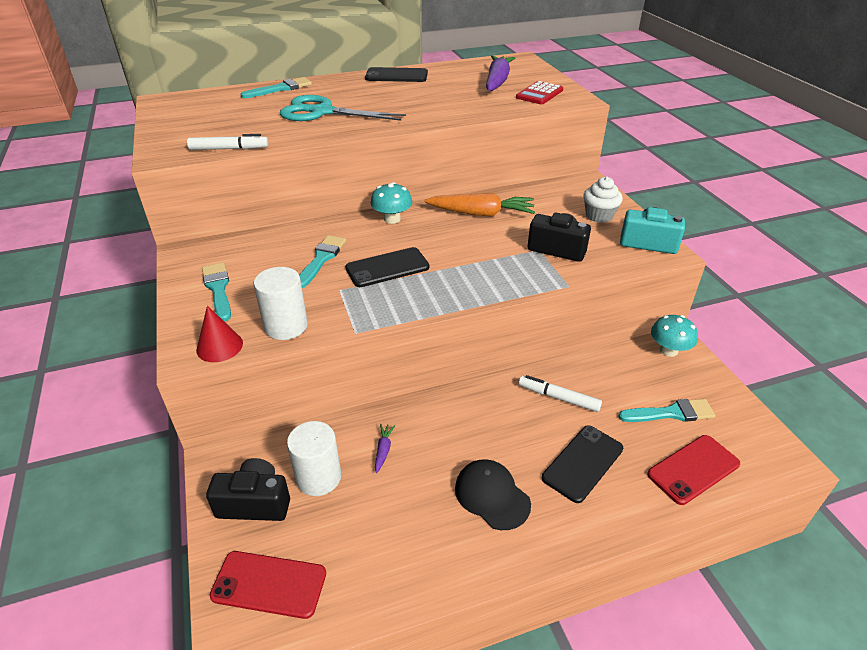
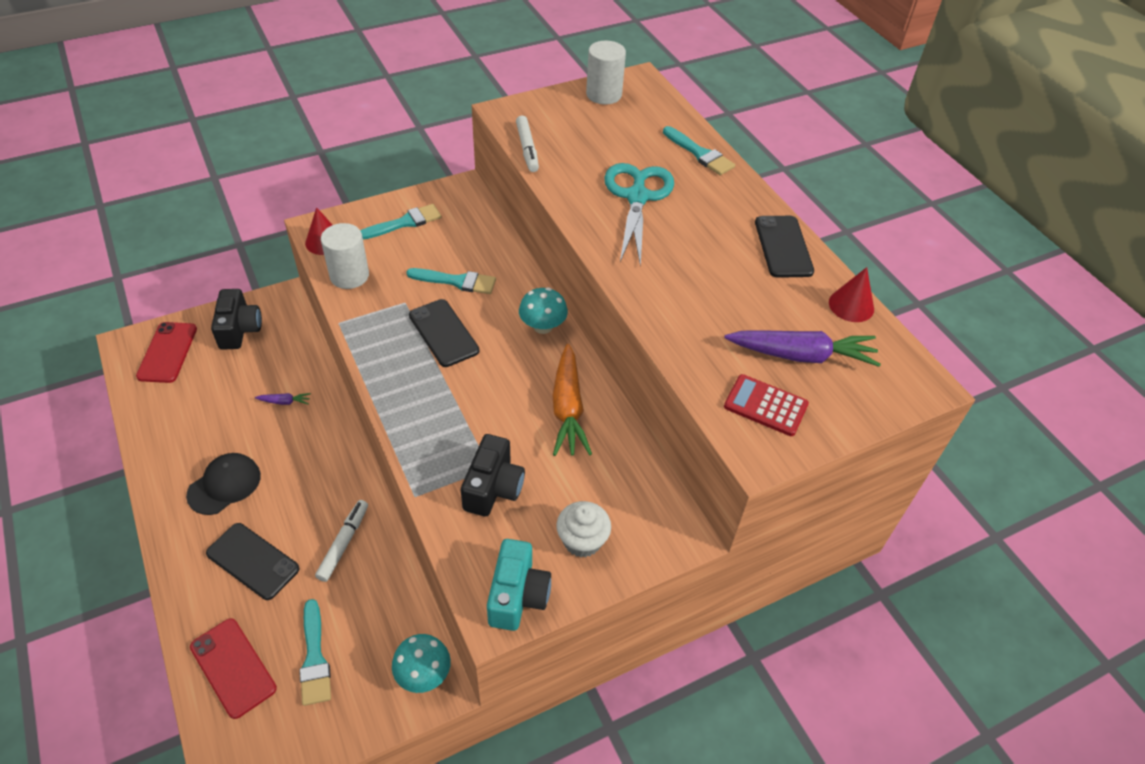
camera: 80 degrees right, 10 degrees up
(318, 477) = (259, 363): white cylinder -> white cylinder (604, 94)
(455, 66) = (851, 305): none -> red cone

